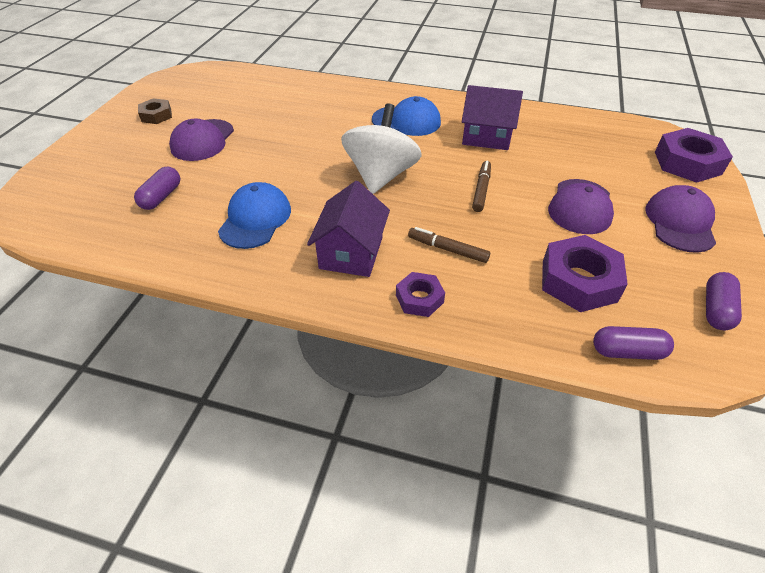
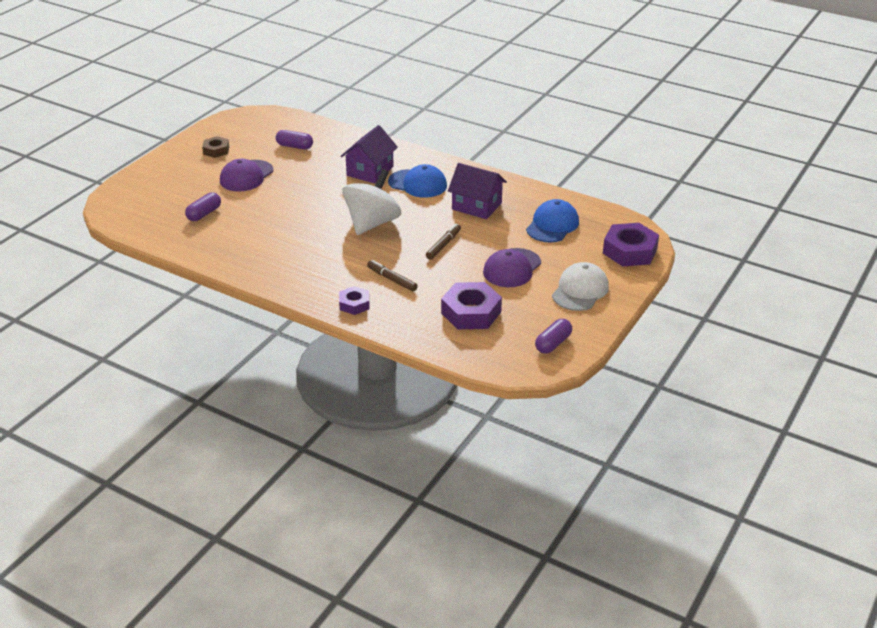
camera: 15 degrees right, 10 degrees down
(255, 219) = (265, 239): blue cap -> blue cap (552, 225)
(351, 253) = (323, 271): purple house -> purple house (370, 171)
(627, 351) = (471, 354): purple capsule -> purple capsule (294, 146)
(680, 222) = (580, 290): purple cap -> white cap

